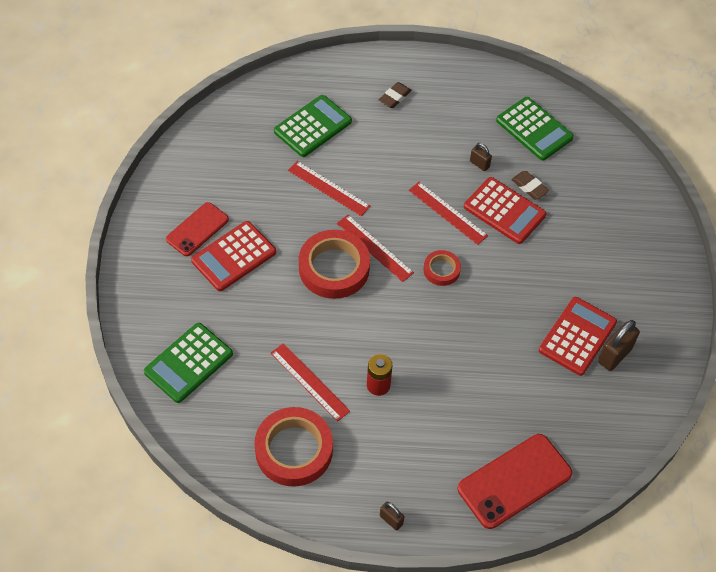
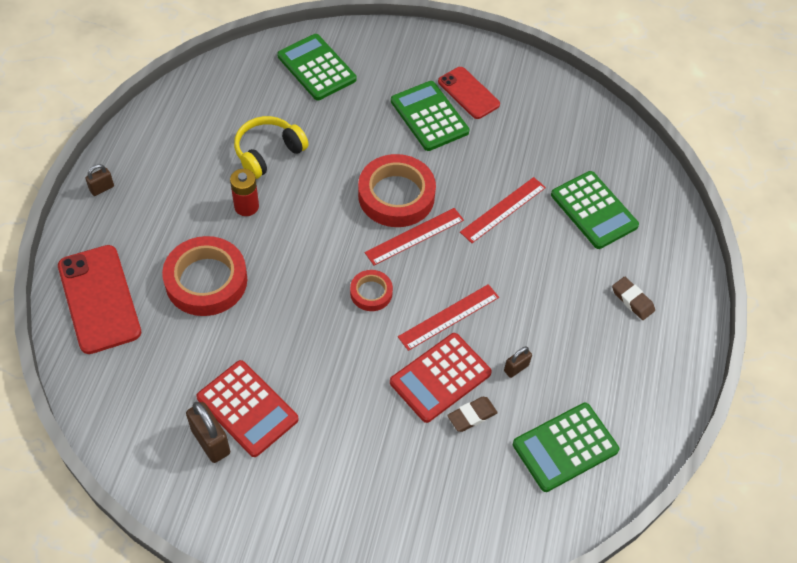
camera: 100 degrees right, 0 degrees up
(234, 256) = (429, 116): red calculator -> green calculator
(294, 450) = (200, 129): red tape -> red tape (206, 280)
(309, 382) = (268, 153): red ruler -> yellow headphones

